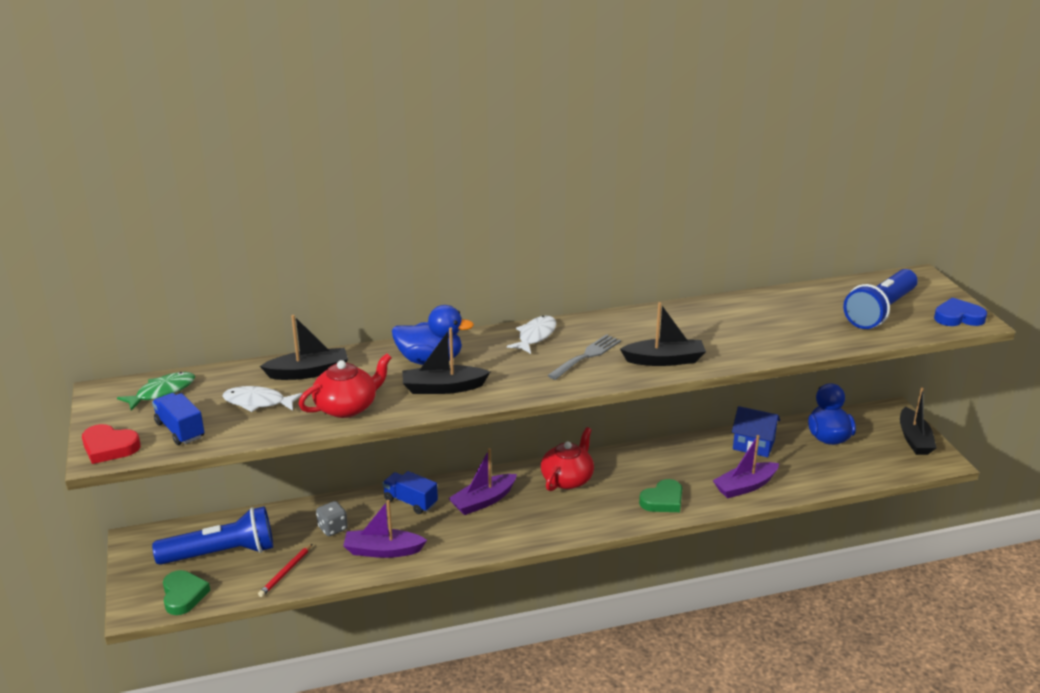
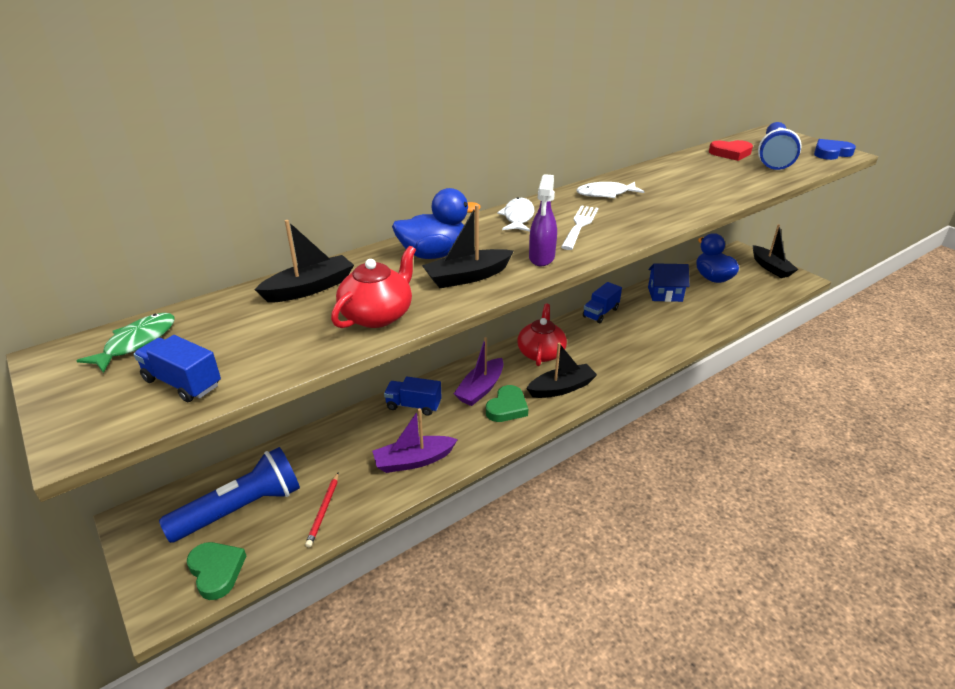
camera: 20 degrees left, 5 degrees up
(109, 447) = (89, 427): red heart -> red heart (730, 153)
(258, 402) = (268, 330): white fish -> white fish (605, 194)
(332, 528) = (350, 450): grey dice -> none
(522, 383) = (541, 258): none -> purple spray bottle
(586, 356) = (579, 225): grey fork -> white fork
(662, 450) = (600, 313): none -> blue truck
(663, 500) = (630, 353): green heart -> green heart (507, 407)
(664, 360) = (650, 217): black boat -> black boat (561, 388)
(745, 486) = (684, 327): purple boat -> none

